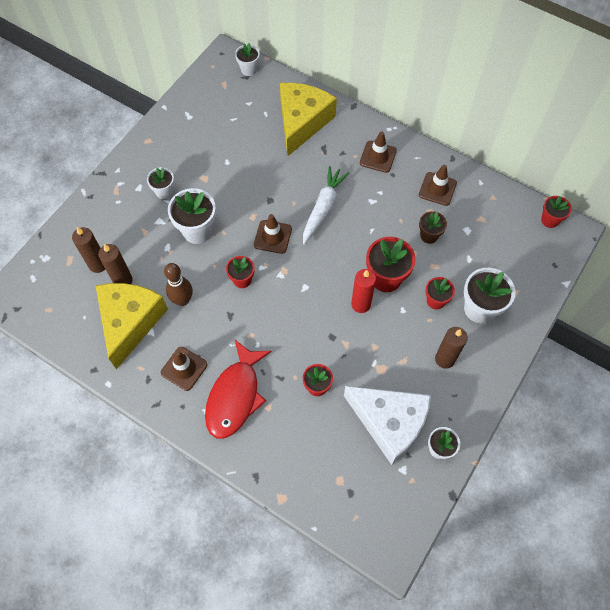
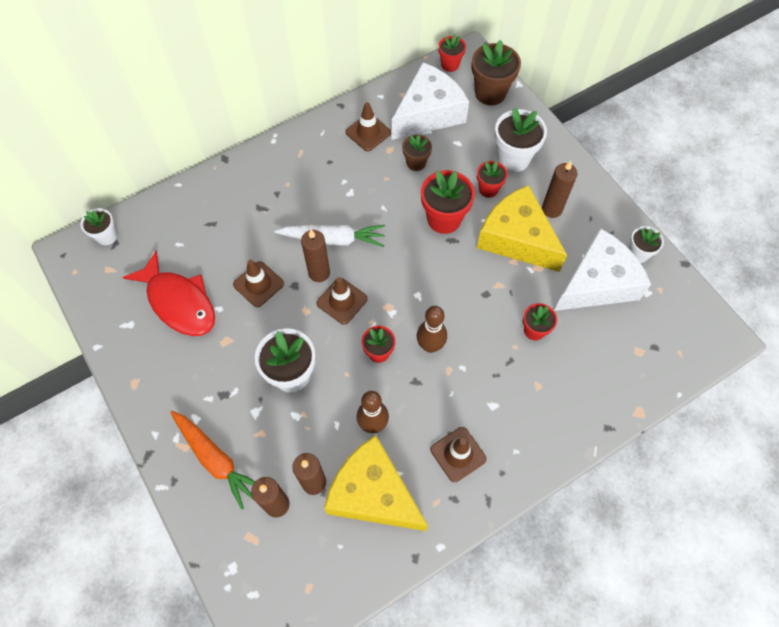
camera: 65 degrees left, 0 degrees up
(115, 213) = (215, 459): none -> orange carrot
(164, 192) = (219, 391): white flower pot -> none
(235, 396) = (512, 413): red fish -> red fish (179, 302)
(265, 313) = (430, 346): none -> brown bowling pin
(288, 211) = (319, 273): none -> brown candle
(302, 122) = (214, 214): yellow cheese -> yellow cheese (516, 238)
(323, 208) = (333, 239): white carrot -> white carrot turned 135 degrees clockwise
(361, 304) = (462, 253): red candle -> none
(378, 157) = (301, 165): brown traffic cone -> brown traffic cone (258, 284)
(486, 224) = (428, 113): none -> white cheese
(540, 264) = (490, 93): none -> brown flower pot

